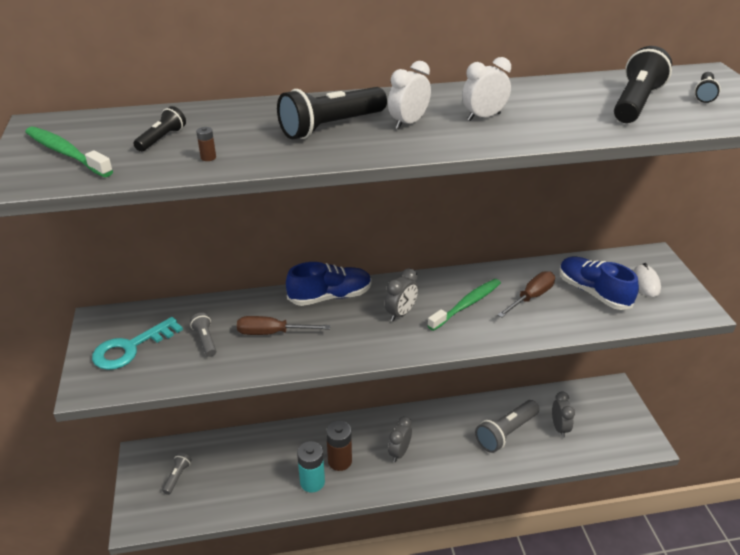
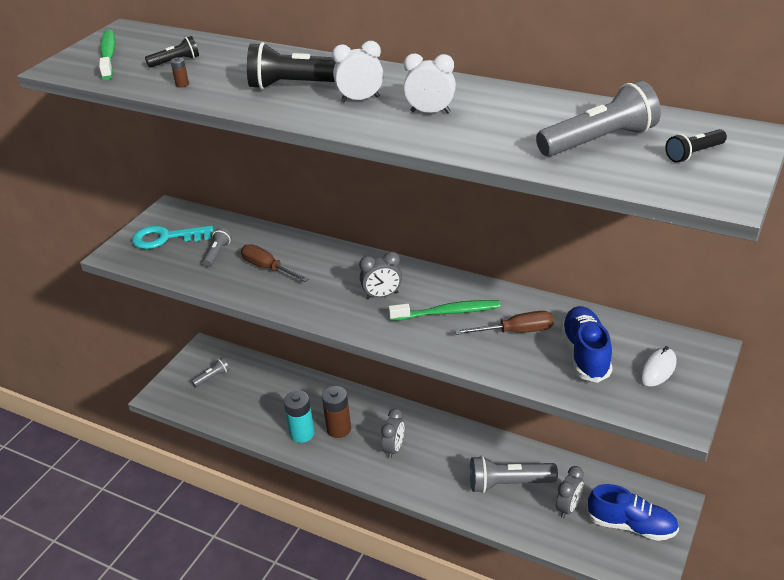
camera: 40 degrees right, 0 degrees up
(330, 296) = (343, 258): blue shoe -> blue shoe (631, 525)
(399, 452) = (394, 448): grey clock -> grey clock turned 135 degrees clockwise
(635, 103) = (599, 141): black flashlight -> grey flashlight

